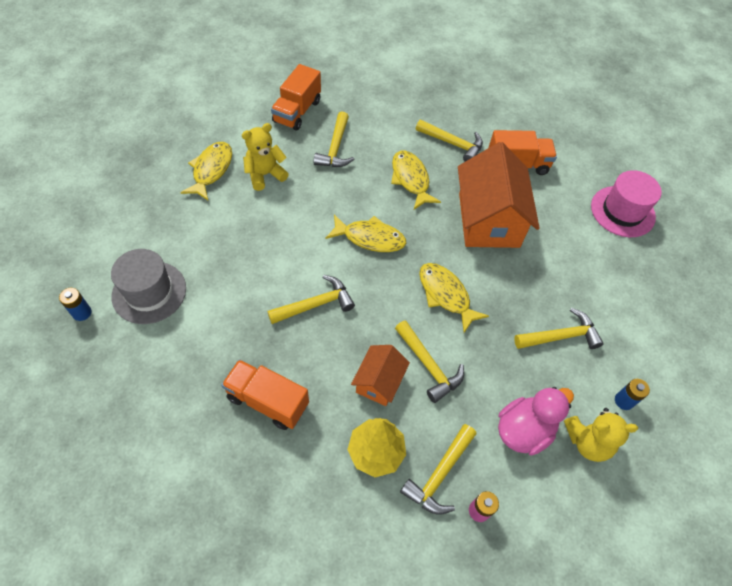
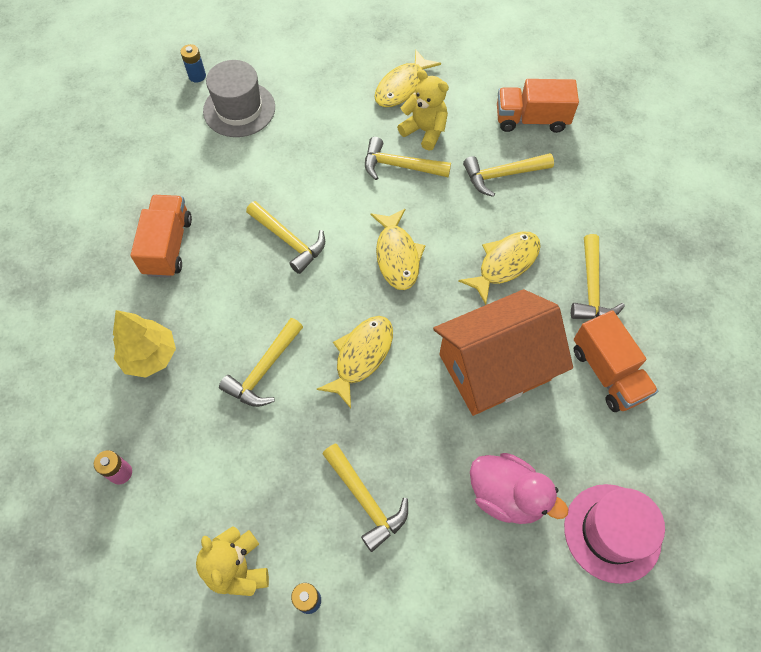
camera: 70 degrees right, 5 degrees up
(211, 170) = (402, 87): yellow fish -> yellow fish turned 135 degrees clockwise
(379, 382) = (226, 330): orange house -> none
(439, 474) = (146, 422): yellow hammer -> yellow hammer (400, 166)
(524, 430) = (226, 492): pink duck -> pink duck (506, 495)

